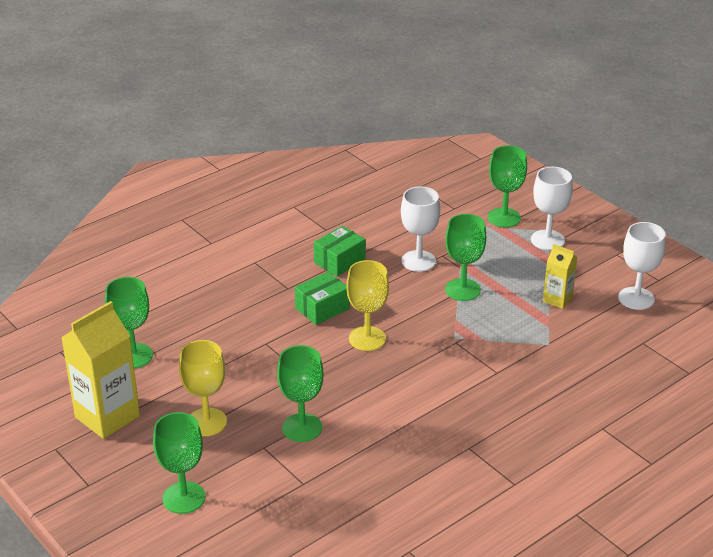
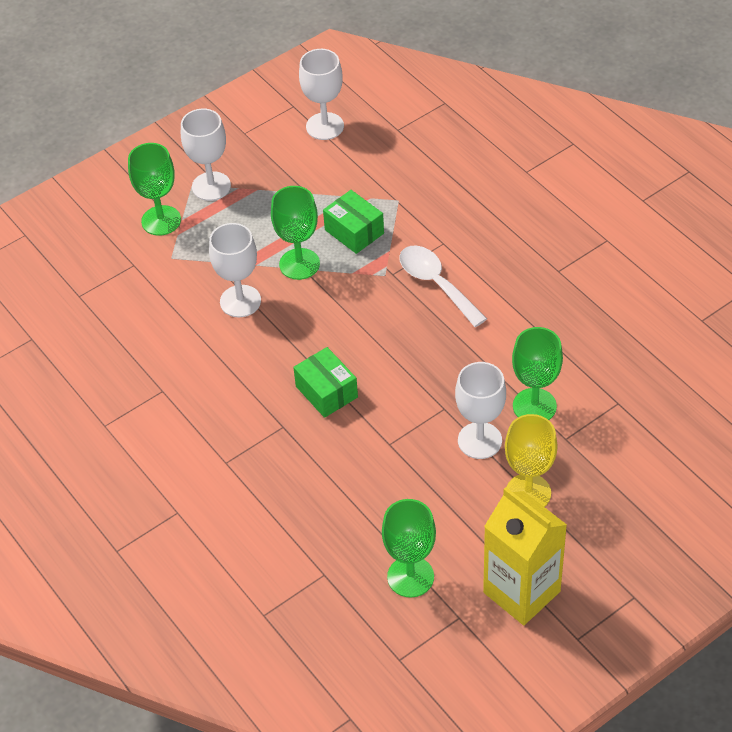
camera: 85 degrees left, 15 degrees up
(184, 498) = (647, 505): green goblet -> none
(265, 394) = (479, 440): none -> white goblet
(339, 261) = (233, 376): green box -> green box (354, 231)
(367, 338) = (384, 350): yellow goblet -> none
(445, 368) = (436, 284): none -> white spoon
(557, 299) = (322, 187): yellow carton -> none

